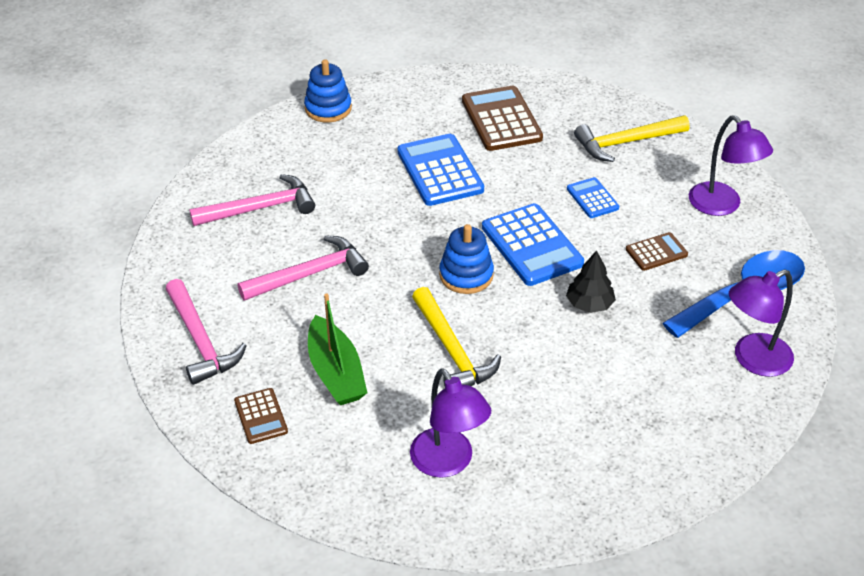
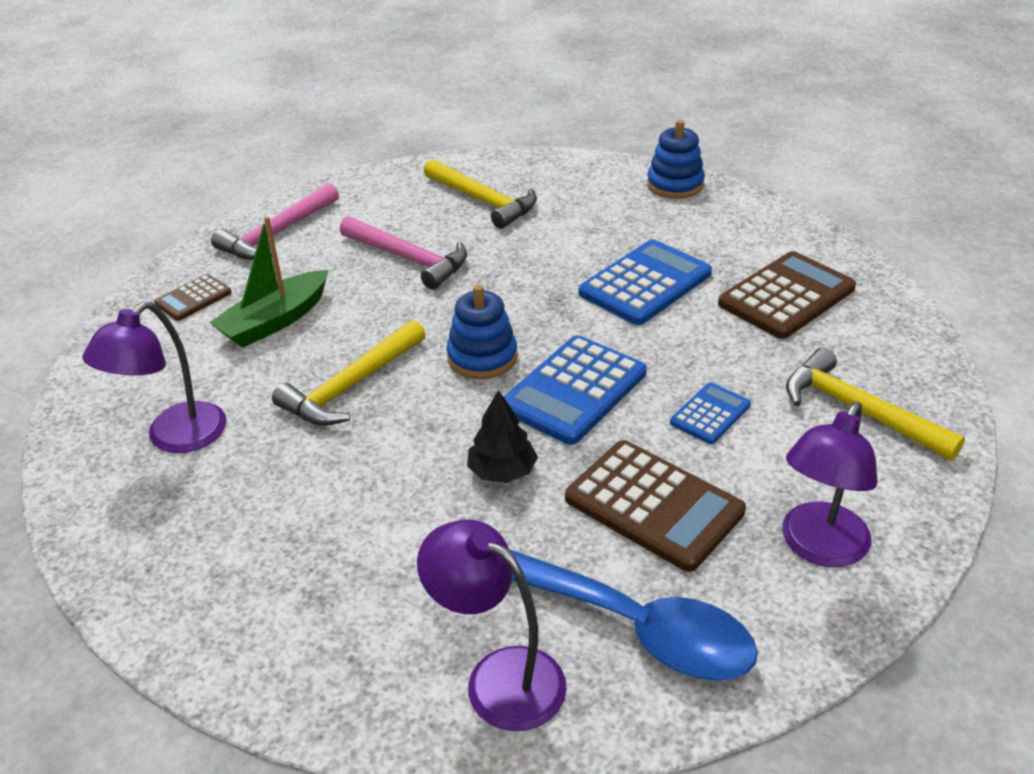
camera: 65 degrees right, 5 degrees down
(260, 208) = (483, 201): pink hammer -> yellow hammer
(656, 252) = (653, 505): brown calculator -> brown calculator, size x1.86

